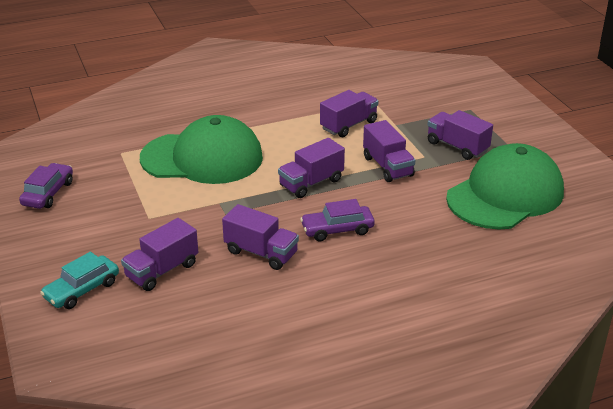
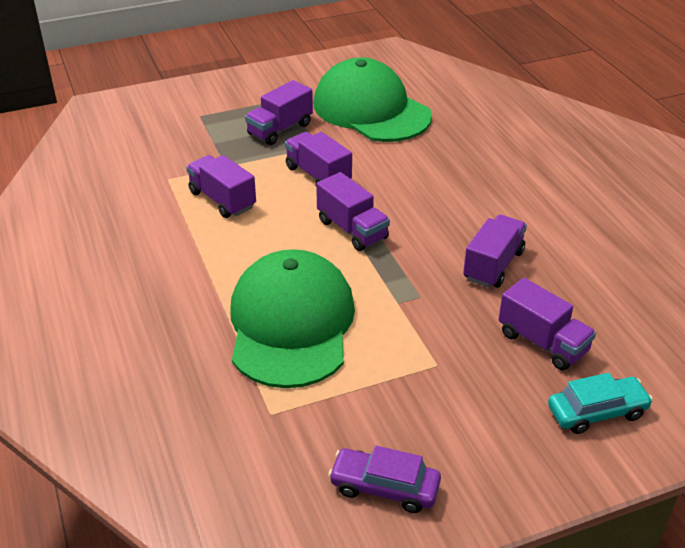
camera: 90 degrees left, 5 degrees up
(82, 290) = (597, 412): turquoise car -> turquoise car turned 60 degrees counterclockwise
(337, 229) = (442, 212): purple car -> none
(387, 166) = (318, 175): purple truck -> purple truck turned 105 degrees counterclockwise

